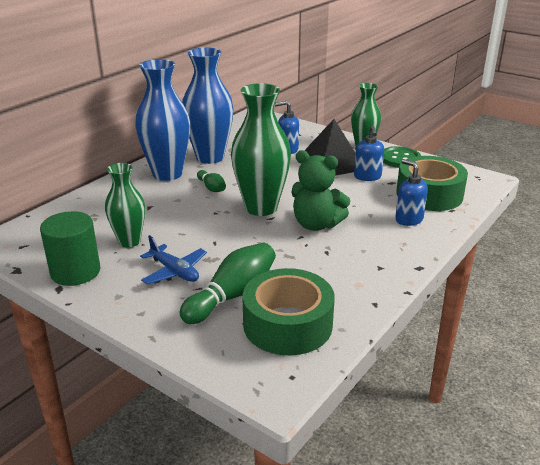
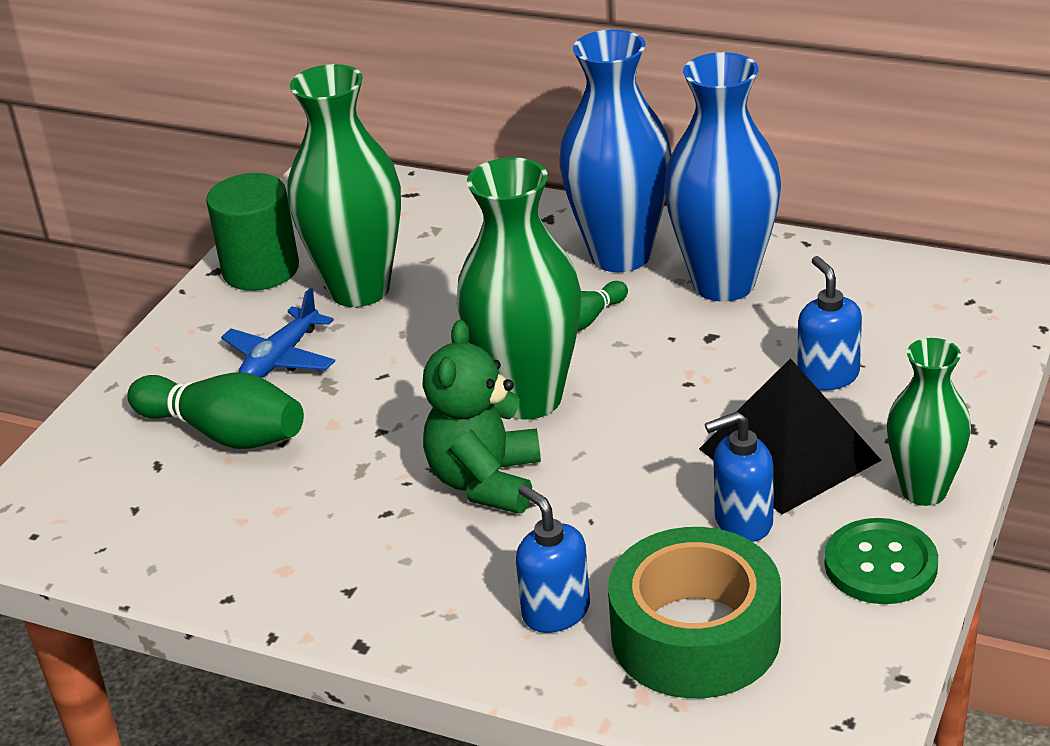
camera: 80 degrees right, 5 degrees up
(129, 241) = (359, 289): green vase -> green vase, size x1.63
(287, 324) = (156, 507): green tape -> none
(408, 219) = (555, 611): blue soap dispenser -> blue soap dispenser turned 75 degrees counterclockwise

